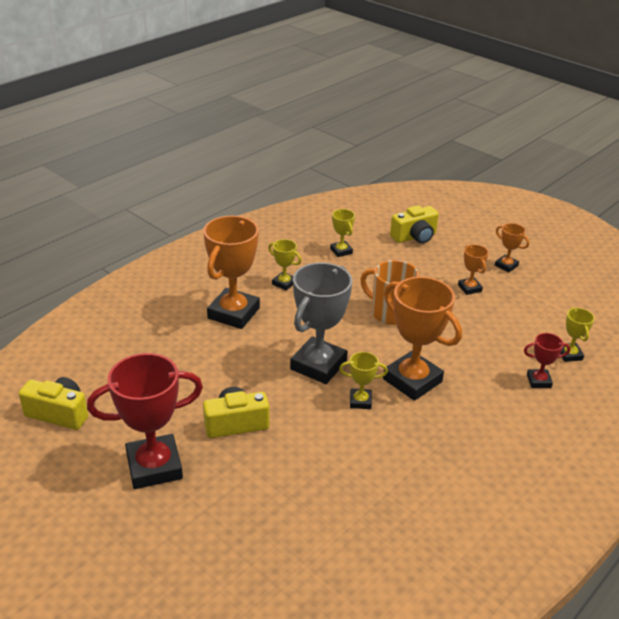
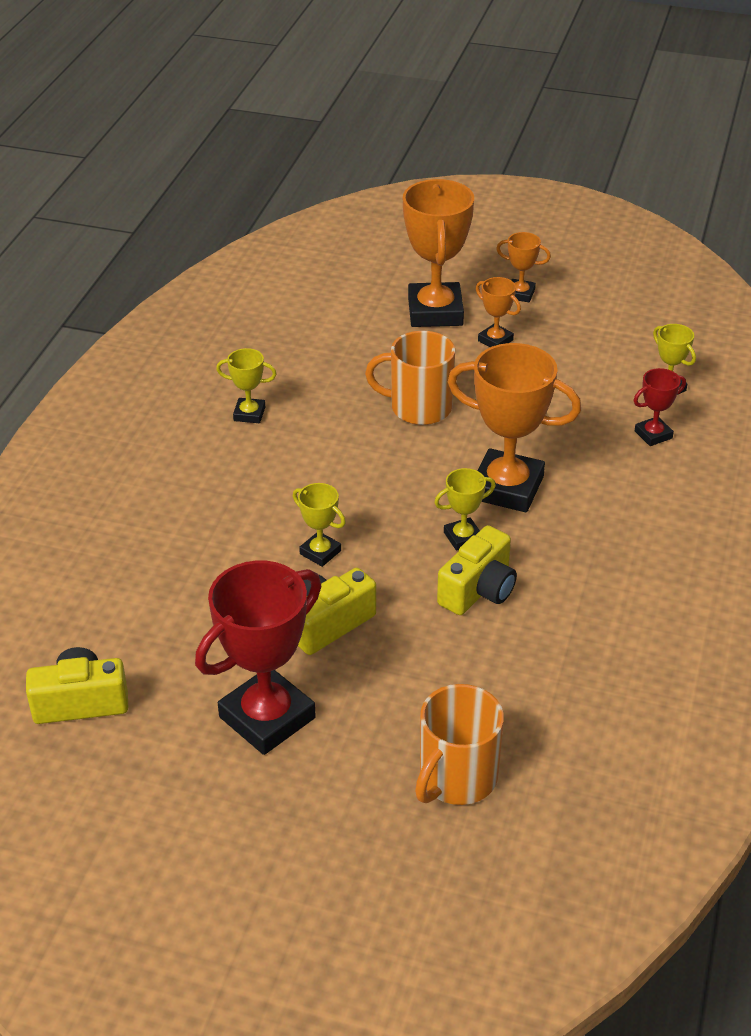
camera: 25 degrees left, 5 degrees up
(234, 313) = (212, 480): orange trophy -> orange trophy (435, 312)
(240, 557) = (456, 778): none -> orange mug
(318, 365) = (378, 510): grey trophy -> none
(341, 251) = (293, 342): yellow trophy -> yellow trophy (320, 552)
(414, 237) = (377, 289): yellow camera -> yellow camera (479, 590)

